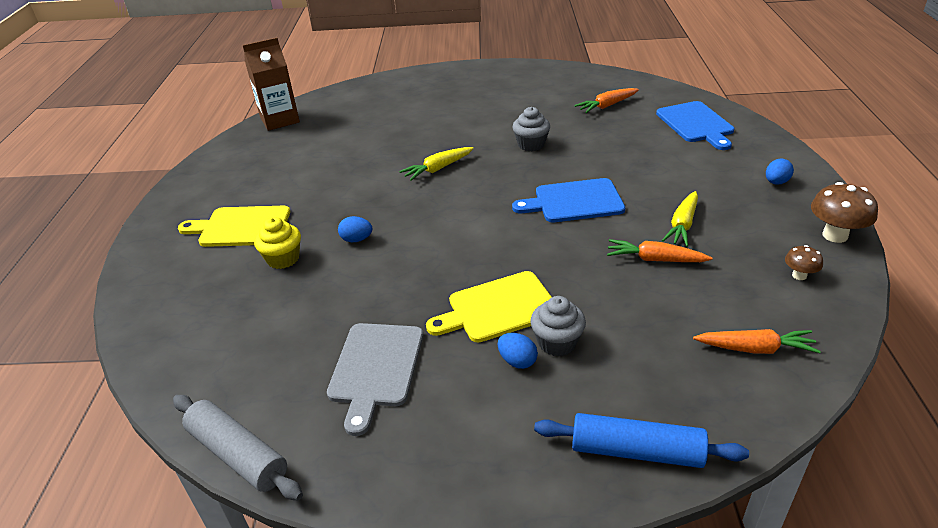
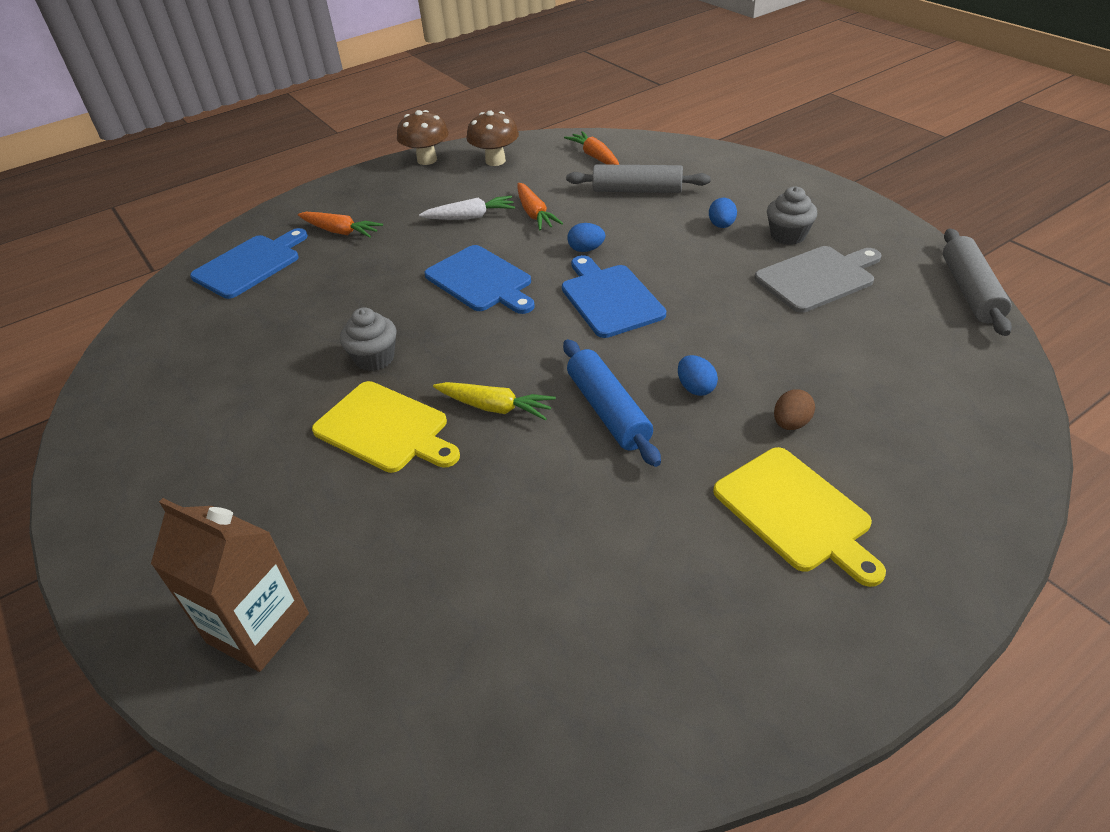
camera: 125 degrees left, 5 degrees up
(279, 120) = (485, 751): brown carton -> brown carton (258, 628)
(283, 259) = (791, 423): yellow cupcake -> brown egg
(485, 247) = (610, 298): none -> blue cutting board
(498, 308) = (680, 256): yellow cutting board -> yellow cutting board (385, 429)
(557, 342) = (682, 218): grey cupcake -> grey cupcake (788, 235)
(607, 106) = (223, 341): orange carrot -> orange carrot (340, 231)
(636, 451) = (730, 166): blue rolling pin -> blue rolling pin (608, 411)
(643, 341) = (637, 190): none -> grey rolling pin
(682, 225) = (470, 217): yellow carrot -> white carrot
(776, 182) = (358, 196): blue egg -> blue egg (586, 249)
(799, 275) = (495, 161): brown mushroom -> brown mushroom, size x1.81

